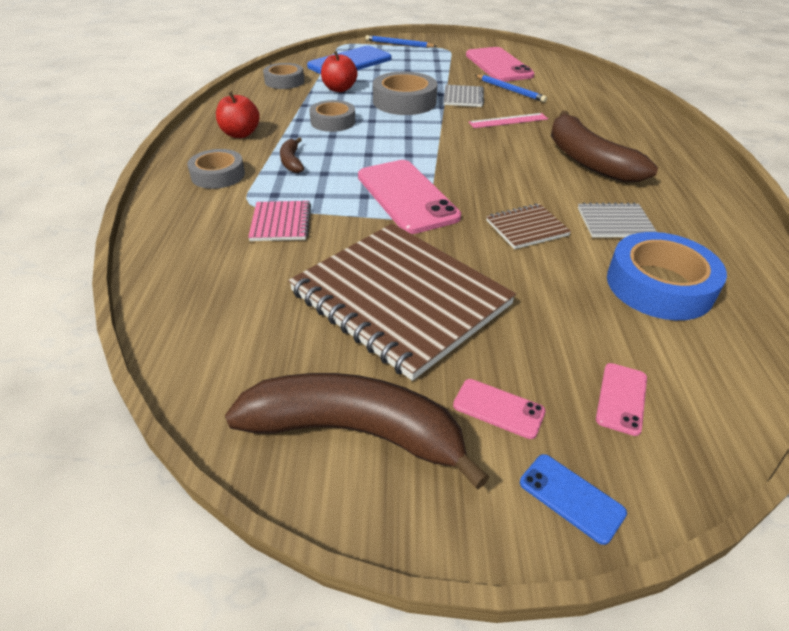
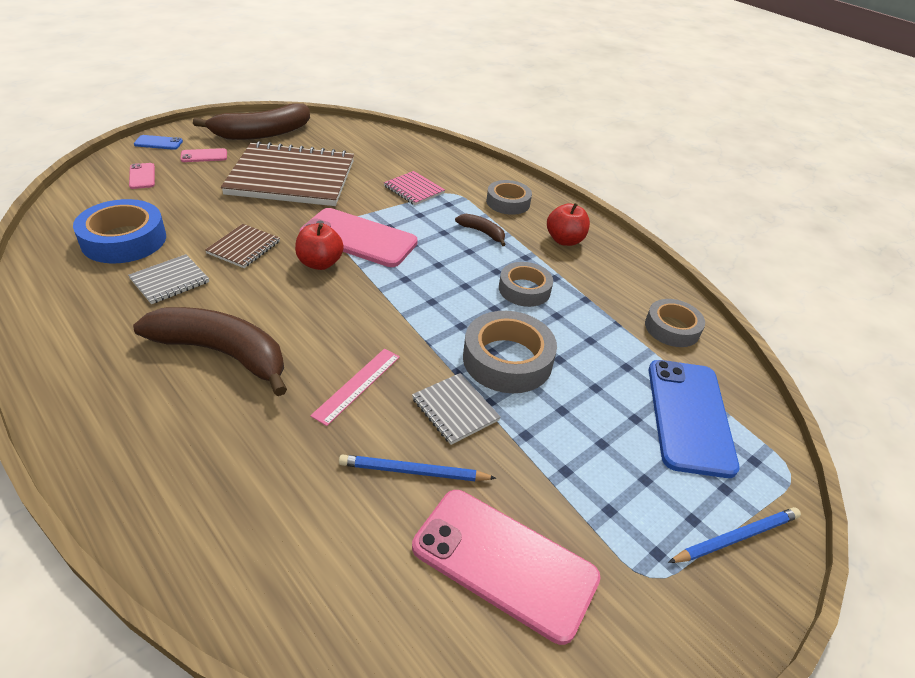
camera: 135 degrees right, 0 degrees up
(339, 89) = (602, 345): red apple -> red apple (320, 263)

